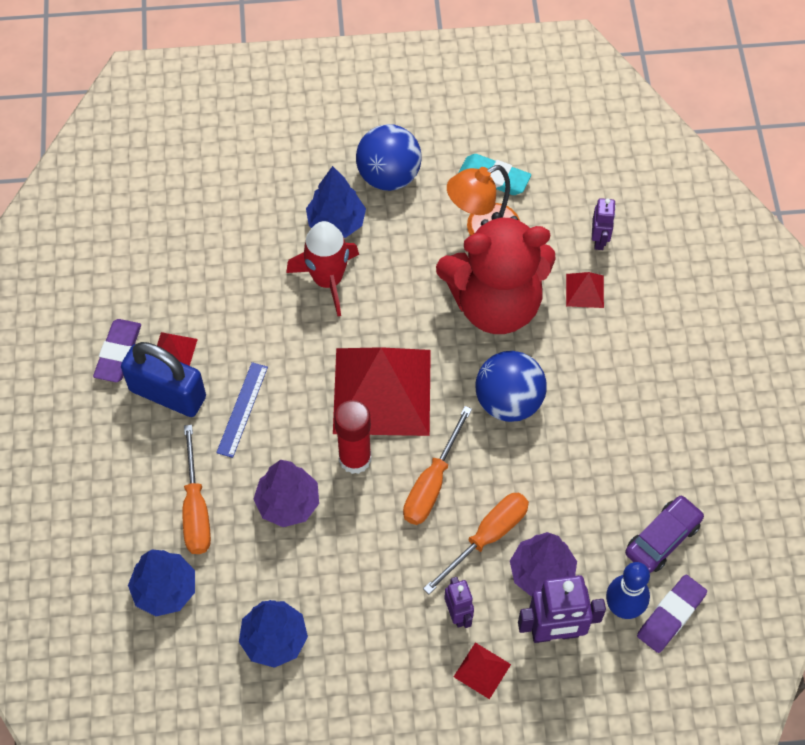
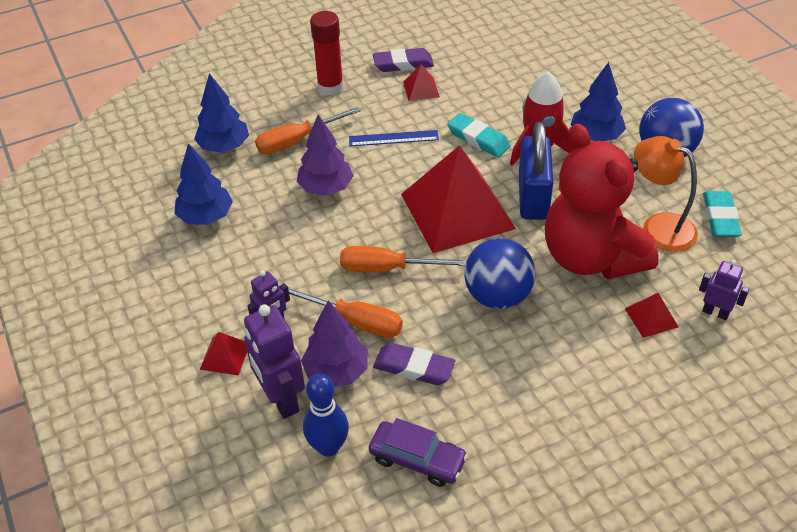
camera: 70 degrees right, 15 degrees down
(167, 394) = (384, 97): blue padlock -> blue padlock (533, 197)
(285, 329) = (478, 139): none -> turquoise eraser
(355, 459) = (385, 214): red glue stick -> red glue stick (330, 87)
(599, 240) = (715, 312): purple robot -> purple robot turned 135 degrees counterclockwise
(671, 615) = (336, 491): purple eraser -> purple eraser (414, 367)

